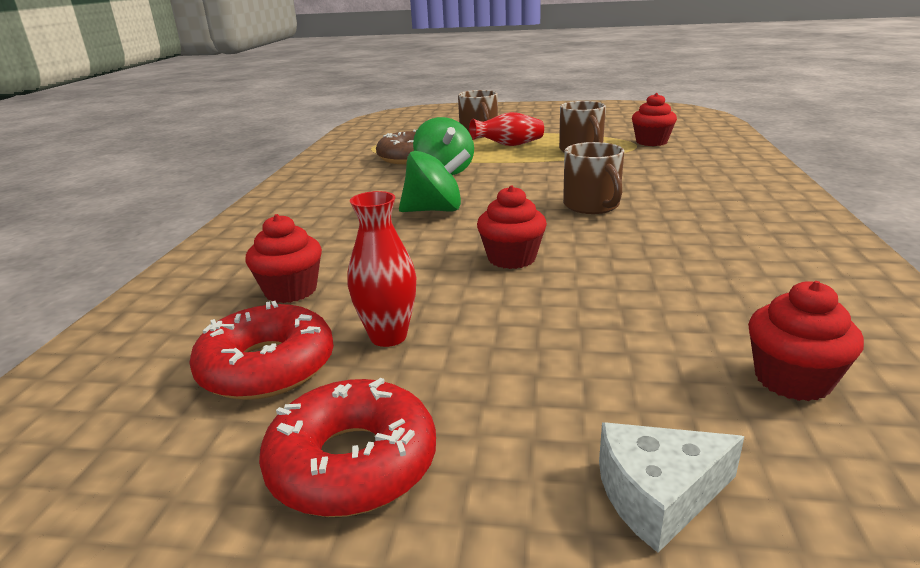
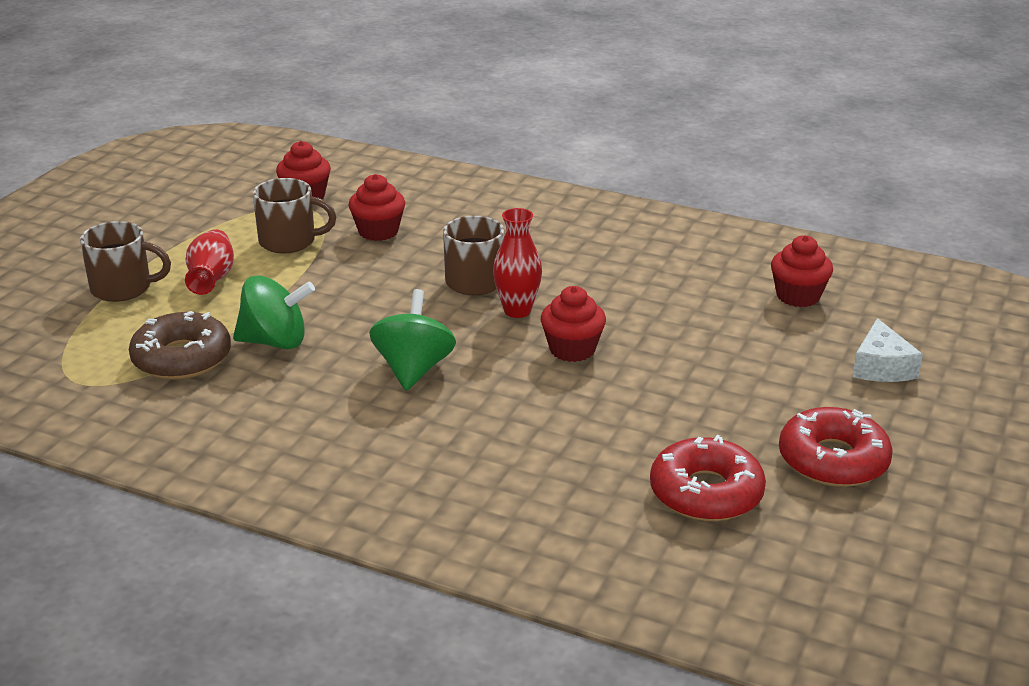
camera: 75 degrees left, 5 degrees up
(291, 290) = (569, 477): red cupcake -> red cupcake (378, 231)
(388, 336) = (683, 430): red vase -> red vase (517, 311)

